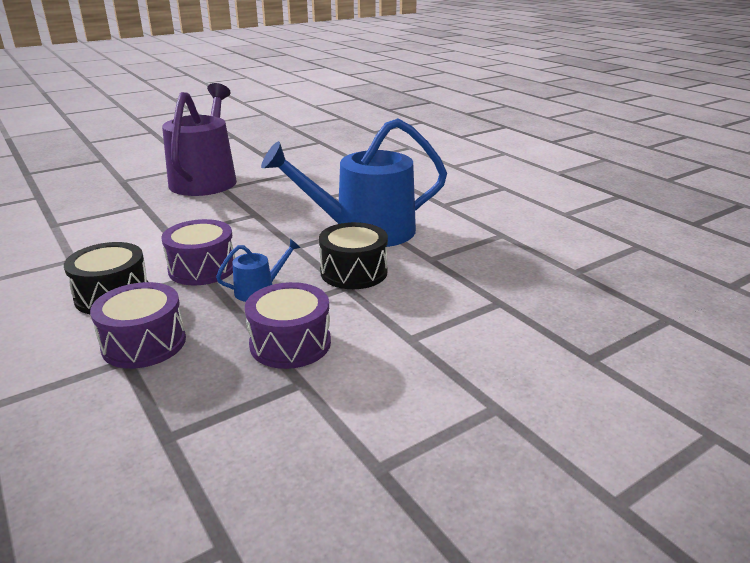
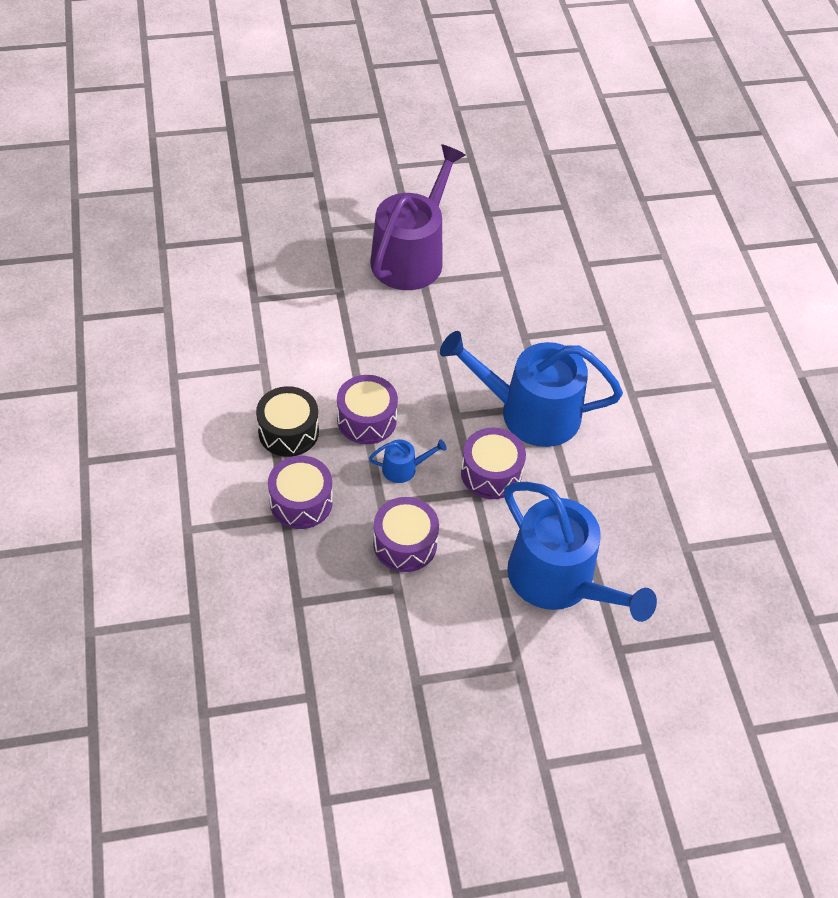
camera: 20 degrees right, 25 degrees up
(354, 272) = (491, 473): black drum -> purple drum
(480, 325) = (559, 580): none -> blue watering can

